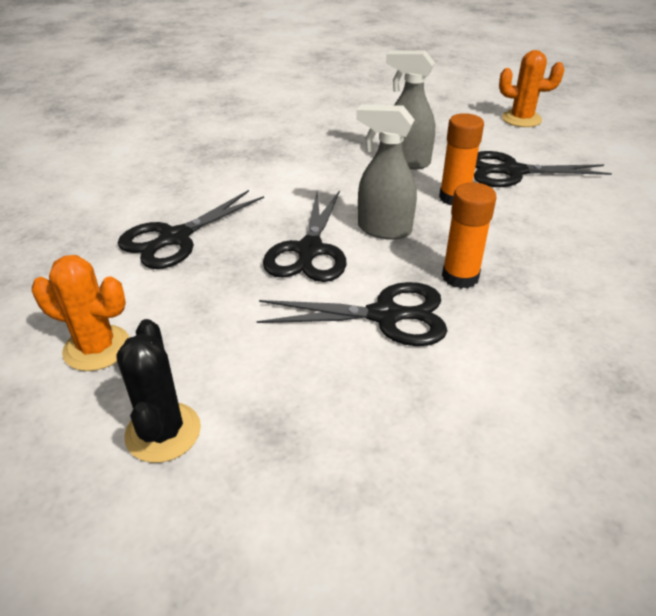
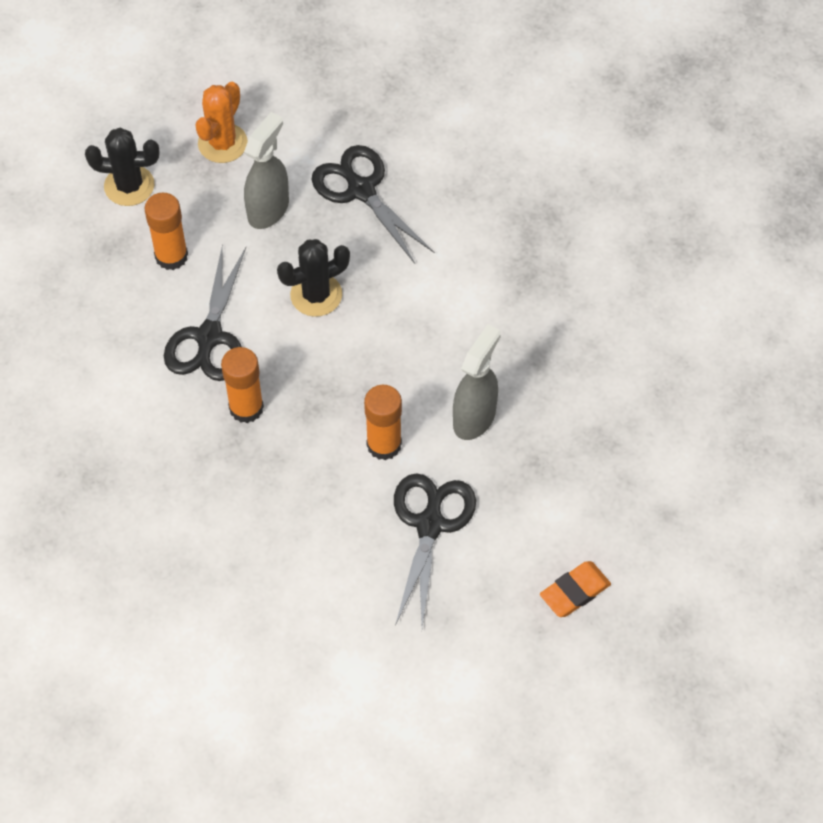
camera: 100 degrees right, 20 degrees up
(279, 366) = (171, 256): none -> orange glue stick
(309, 250) = (316, 295): black scissors -> black cactus
(383, 229) = (337, 363): grey spray bottle -> grey spray bottle (268, 209)
(521, 119) = (575, 592): orange cactus -> orange eraser

